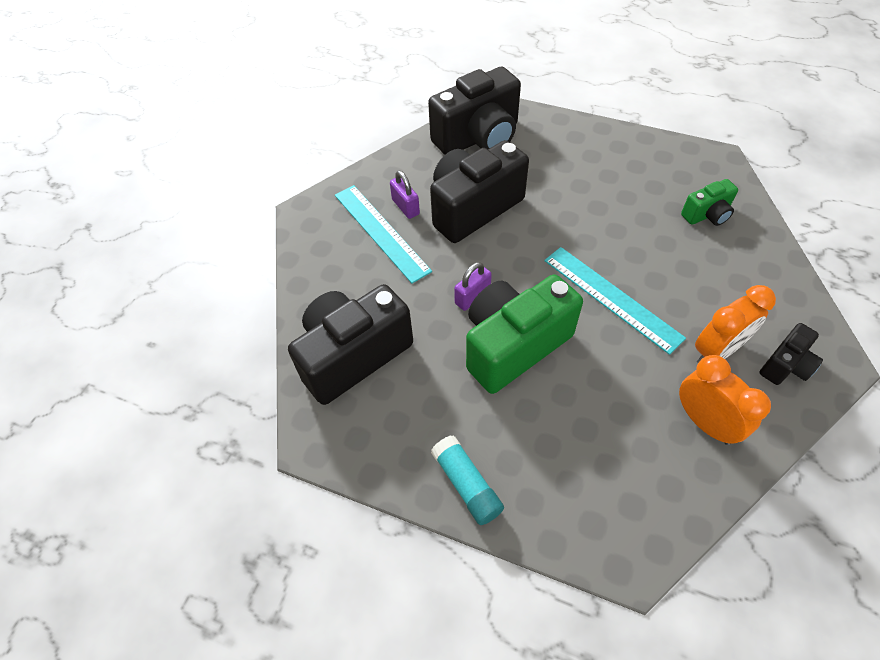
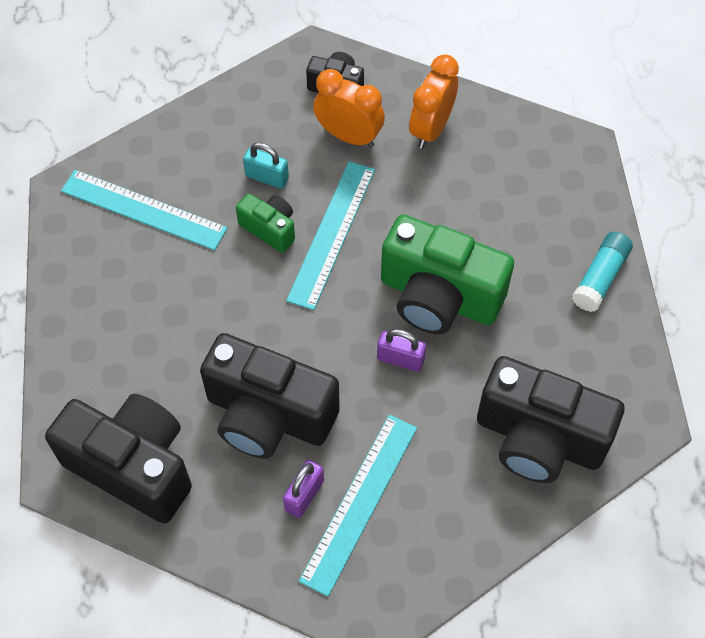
camera: 120 degrees left, 5 degrees up
(684, 194) = (143, 209): none -> turquoise ruler
(689, 276) = (267, 177): none -> turquoise padlock
(707, 215) = (167, 181): green camera -> green camera (269, 229)

